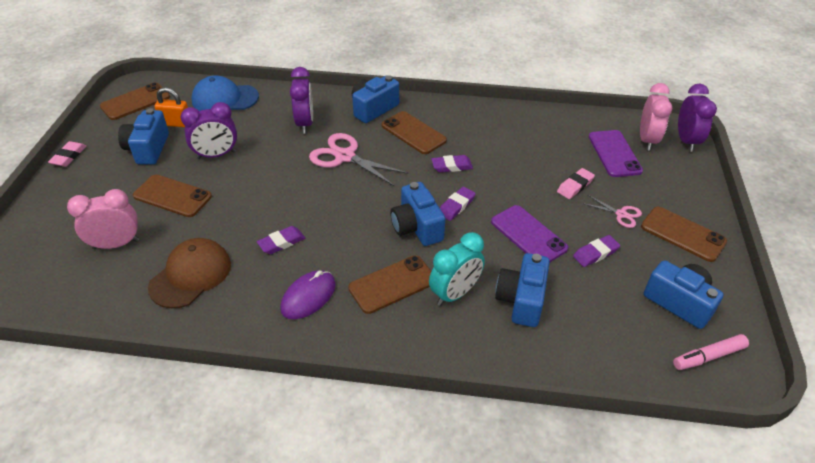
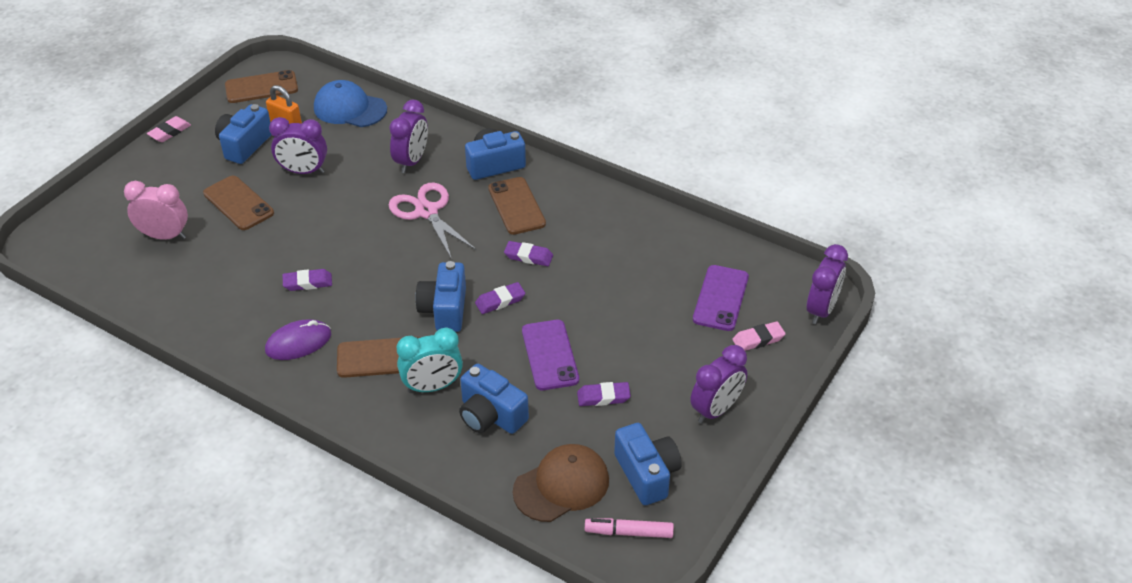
camera: 25 degrees right, 0 degrees up
(191, 275) = (210, 287): brown cap -> brown cap (561, 485)
(521, 300) = (490, 415): blue camera -> blue camera turned 90 degrees counterclockwise
(575, 186) = (643, 320): pink eraser -> pink eraser (758, 339)
(621, 214) = (667, 367): pink scissors -> none
(647, 140) = (774, 294): pink clock -> none
(683, 234) = (716, 410): brown phone -> purple clock

